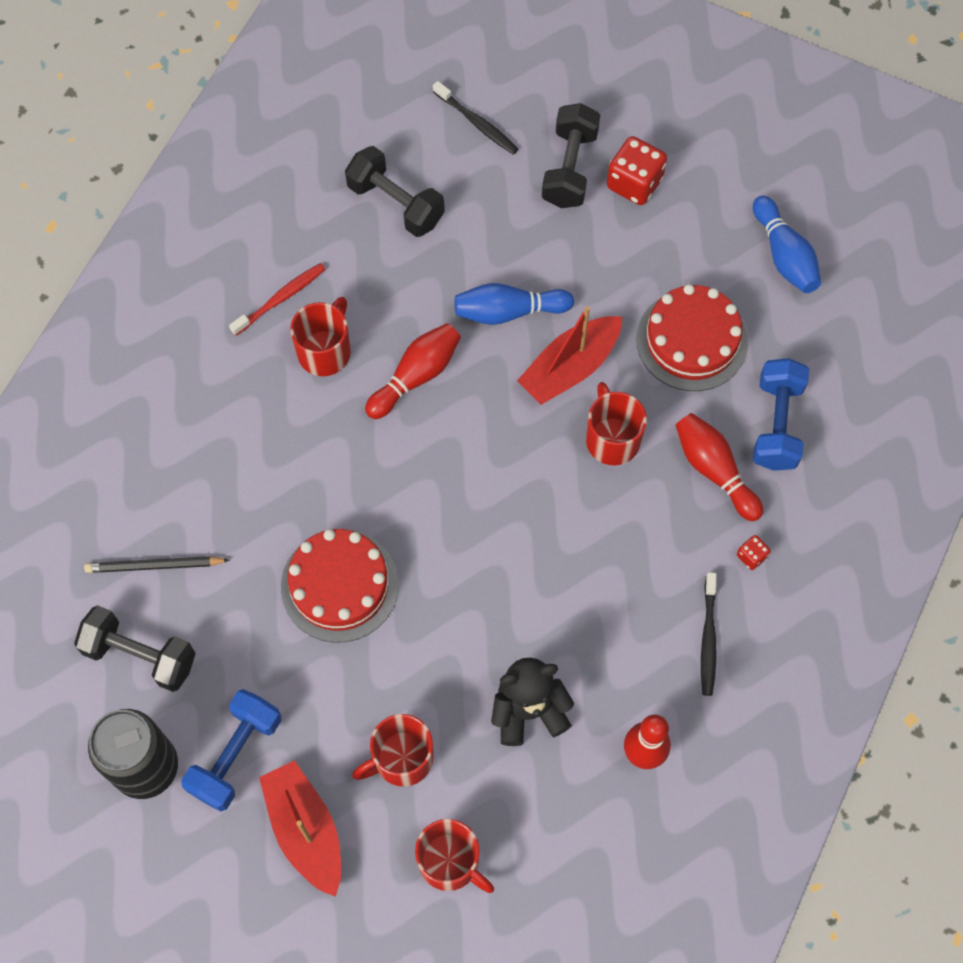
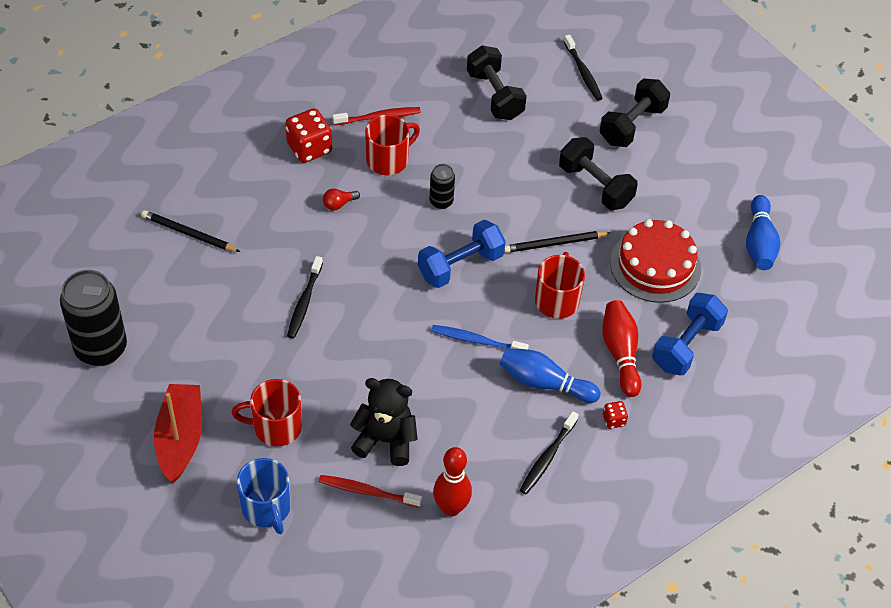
camera: 25 degrees right, 15 degrees down
(140, 655) = (143, 281): black dumbbell -> black dumbbell (595, 186)
(236, 755) = (165, 370): blue dumbbell -> blue dumbbell (460, 266)
(303, 438) = (339, 204): none -> red light bulb
(339, 585) = (304, 302): red cake -> black toothbrush
(416, 376) = (441, 201): red bowling pin -> black can
(450, 862) = (266, 508): red mug -> blue mug
(509, 311) = (532, 191): blue bowling pin -> blue bowling pin (544, 383)
(546, 783) = (368, 492): none -> red toothbrush
(556, 535) = (477, 341): none -> blue toothbrush
(570, 368) = (554, 244): red boat -> black pencil
(634, 183) = (674, 153): red dice -> red dice (309, 148)

